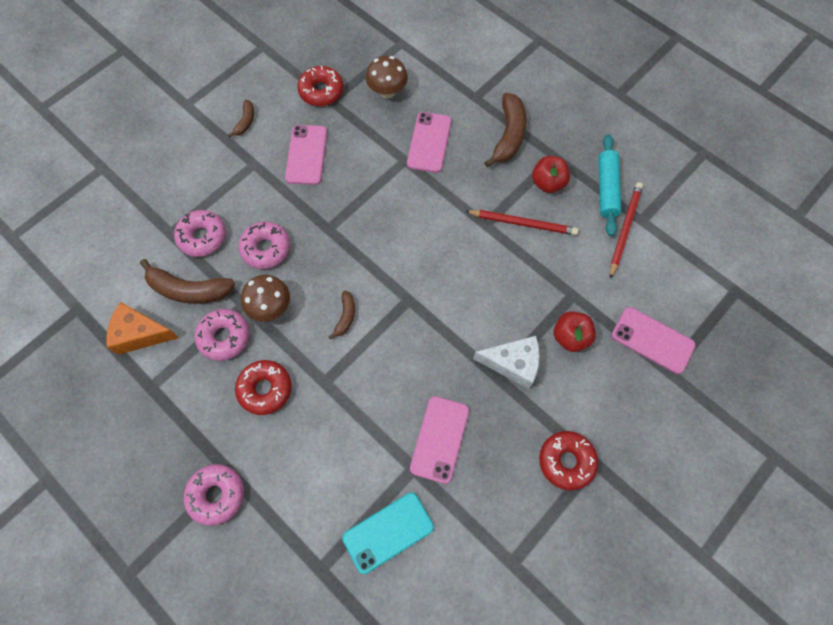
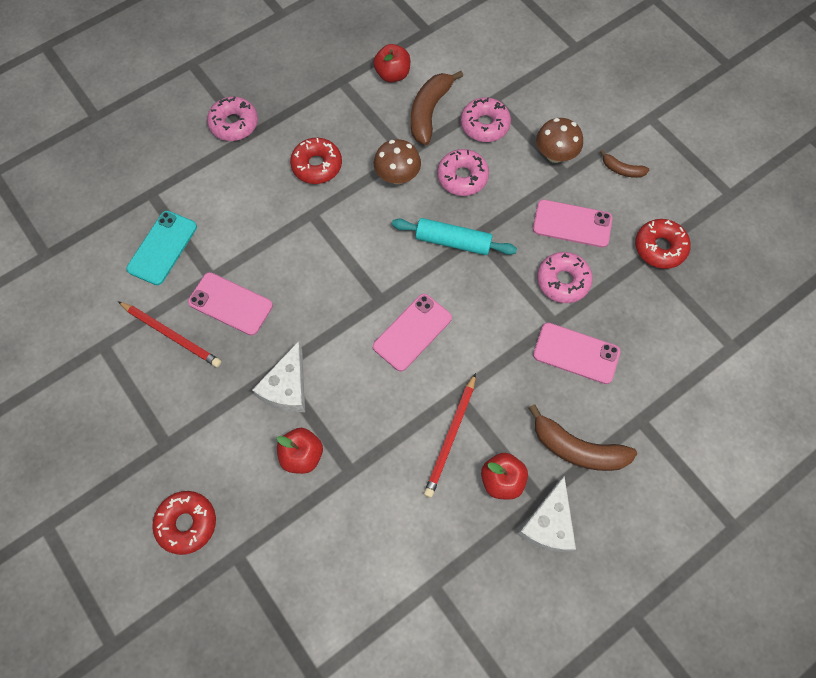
camera: 100 degrees right, 0 degrees up
(140, 334) = (392, 74): orange cheese -> red apple
(224, 337) = (375, 137): pink donut -> pink donut (563, 281)
(345, 316) = (373, 239): brown banana -> none
(387, 91) = (655, 318): brown mushroom -> brown mushroom (555, 155)
(388, 532) = (162, 248): turquoise phone -> turquoise phone turned 45 degrees clockwise
(566, 461) = (175, 416): red donut -> red donut (187, 523)
(572, 149) = (548, 524): none -> white cheese
(606, 189) = (483, 552): turquoise rolling pin -> turquoise rolling pin (453, 241)
(624, 229) = (423, 558): red pencil -> red pencil (171, 335)
(652, 340) = (277, 548): pink phone -> pink phone (412, 332)

